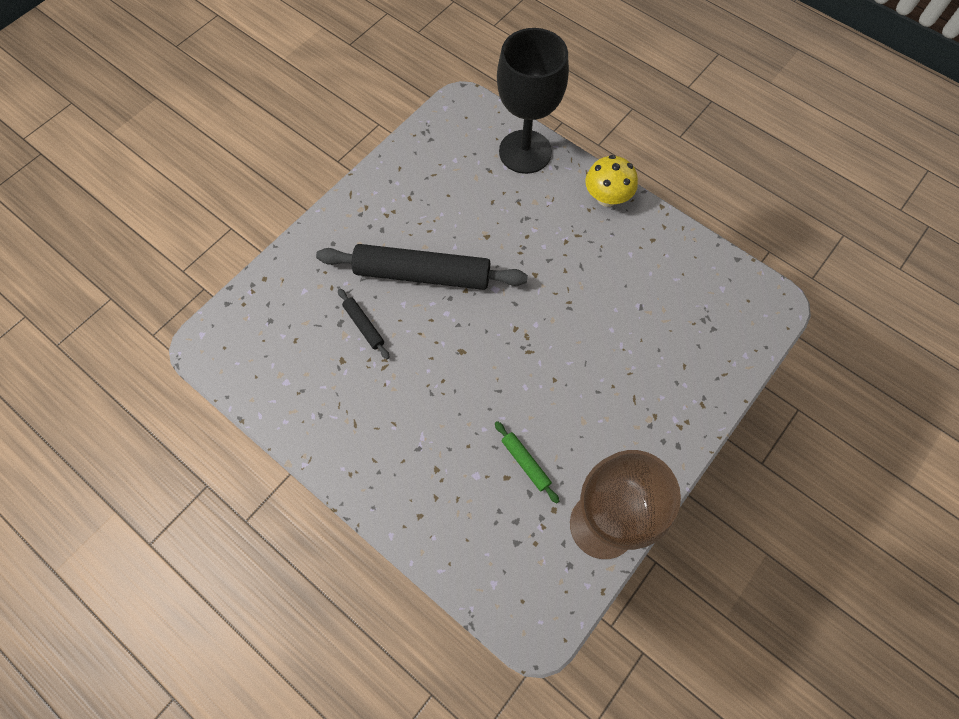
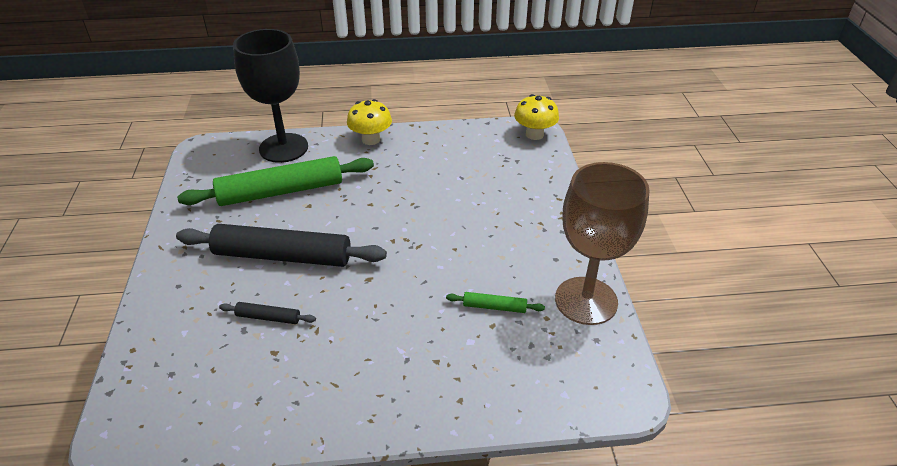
camera: 45 degrees left, 25 degrees down
(422, 274) = (282, 256): black rolling pin -> black rolling pin turned 45 degrees clockwise
(479, 203) = (281, 191): none -> green rolling pin
(767, 310) = (534, 134): none -> yellow mushroom

